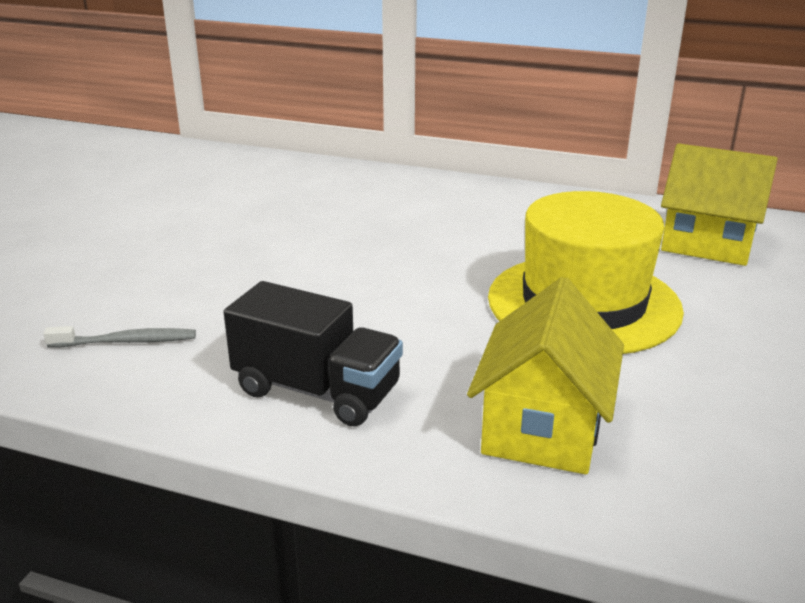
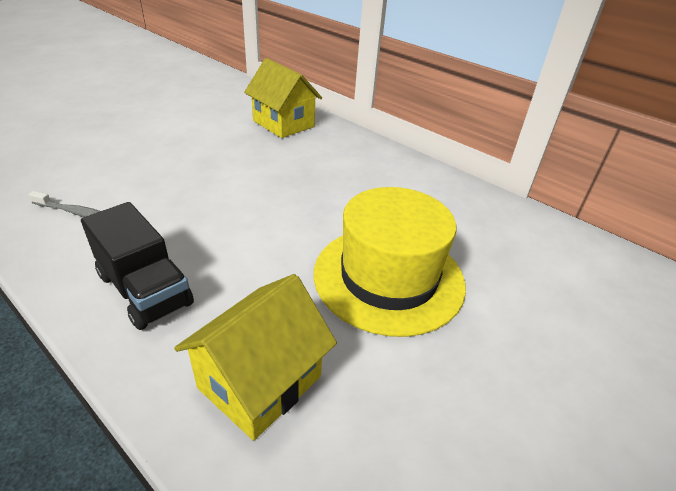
camera: 20 degrees right, 10 degrees up
(707, 243) = (532, 253): yellow house -> yellow house (283, 124)

